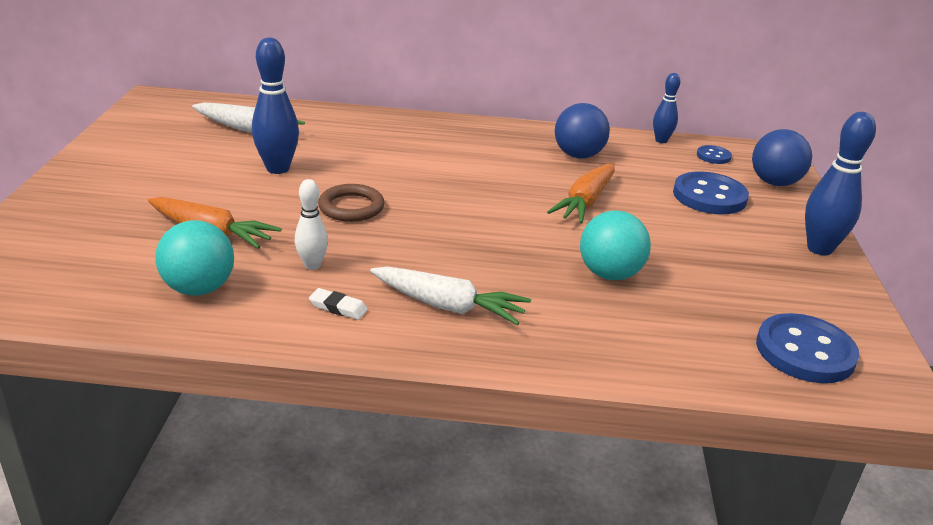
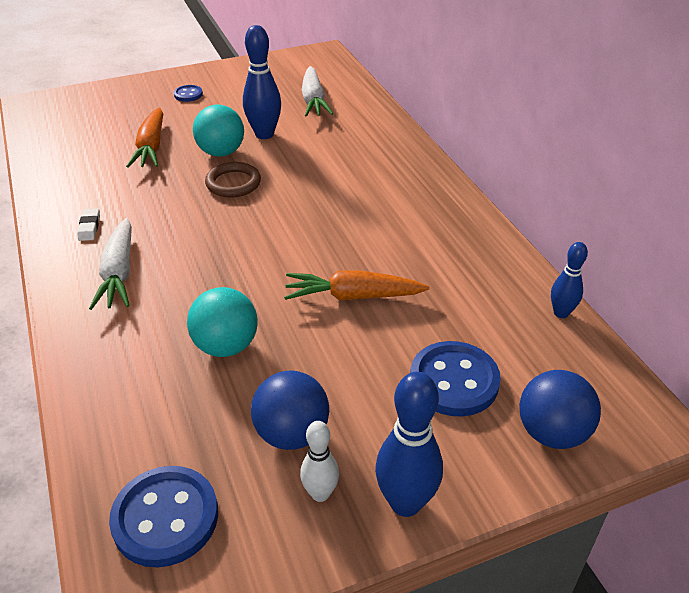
camera: 65 degrees right, 10 degrees up
(199, 288) = (82, 169): turquoise ball -> turquoise ball (221, 152)
(312, 265) = (137, 198): white bowling pin -> white bowling pin (320, 493)
(578, 155) = (452, 265): blue ball -> blue ball (292, 433)
(713, 156) = (568, 364): blue button -> blue button (188, 94)

